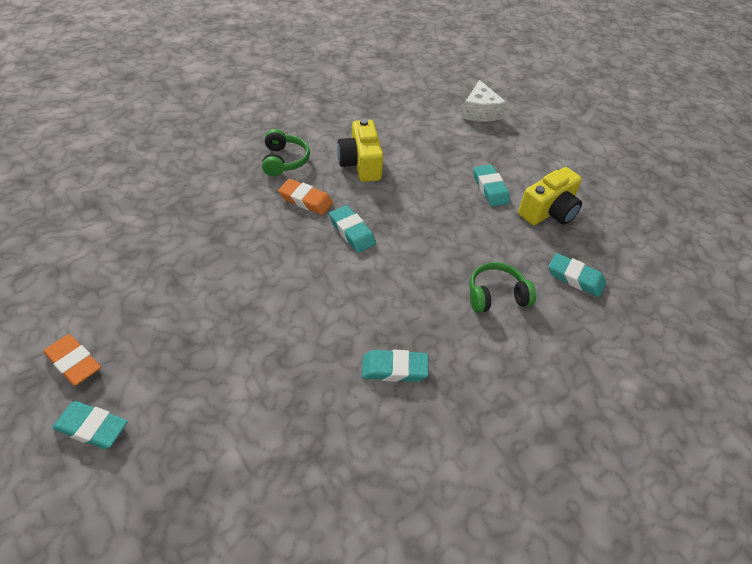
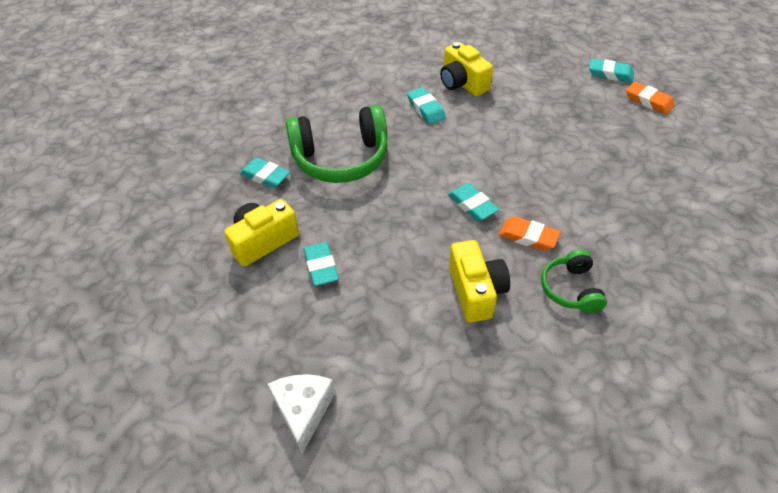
camera: 175 degrees left, 0 degrees up
(335, 420) = (462, 83): none -> yellow camera
(394, 369) = (426, 109): turquoise eraser -> turquoise eraser turned 60 degrees clockwise
(496, 295) = (341, 158): green headphones -> green headphones, size x1.88

